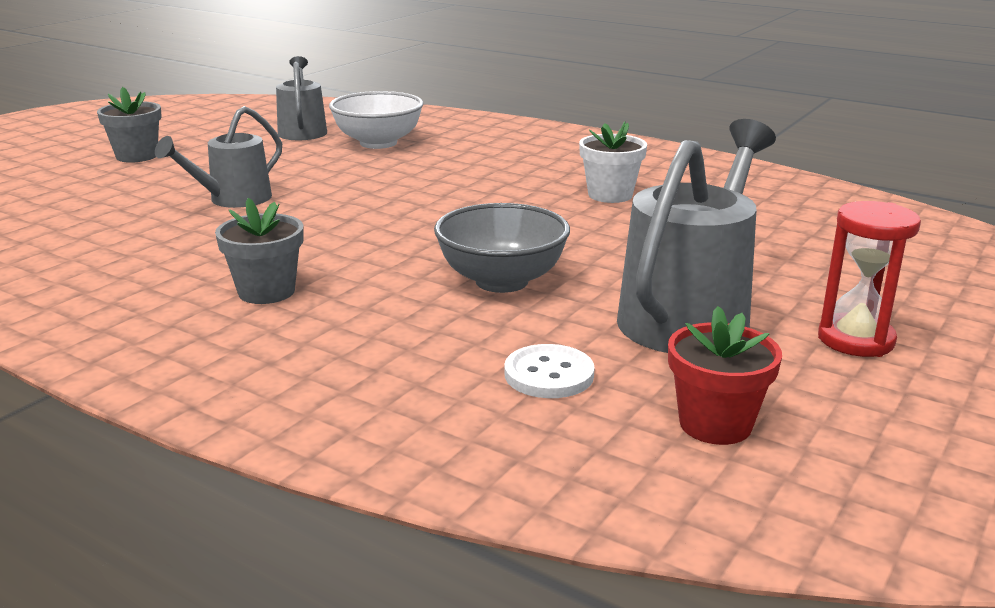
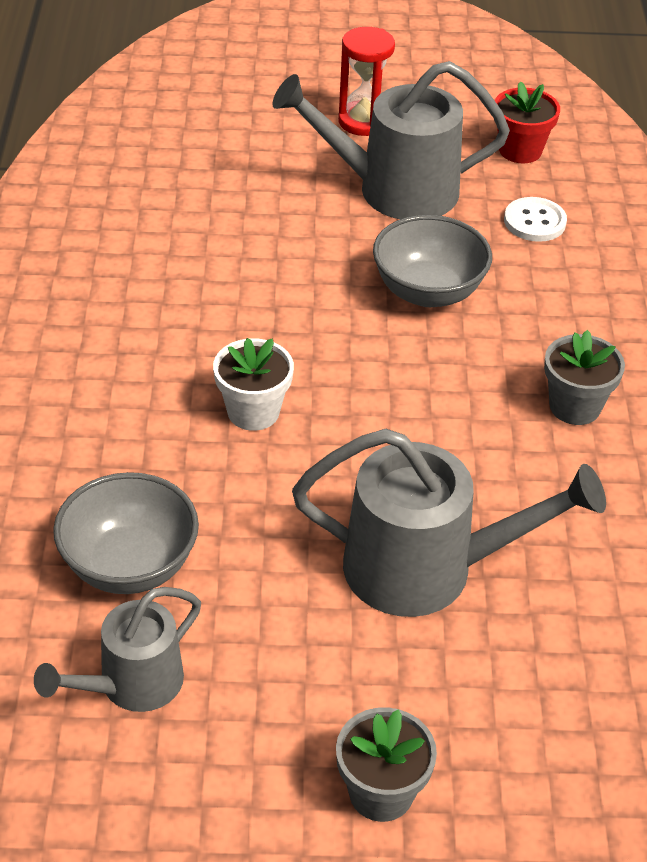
camera: 125 degrees left, 20 degrees up
(232, 200) = (427, 569): grey watering can -> grey watering can, size x1.65
(378, 143) = (129, 565): white bowl -> grey bowl
(610, 195) = (173, 300): white flower pot -> white flower pot (253, 412)

